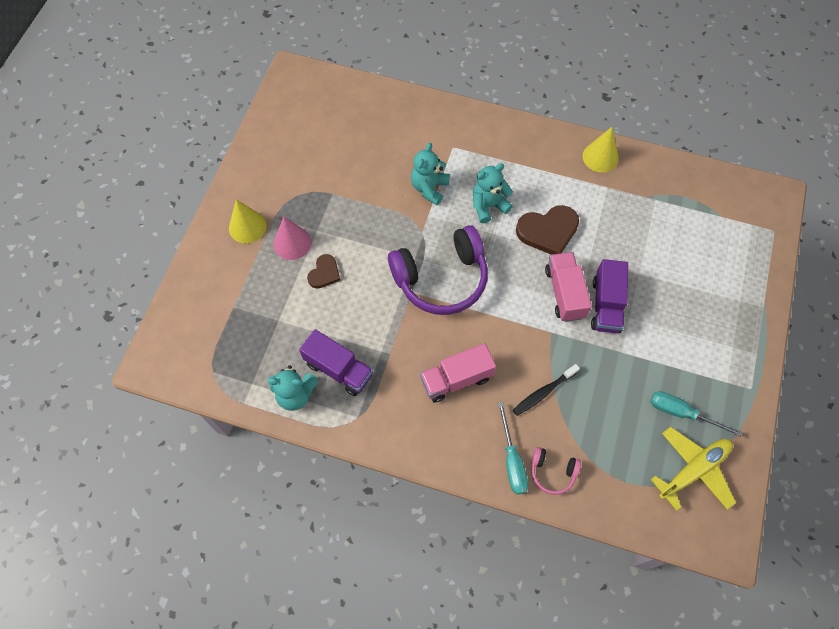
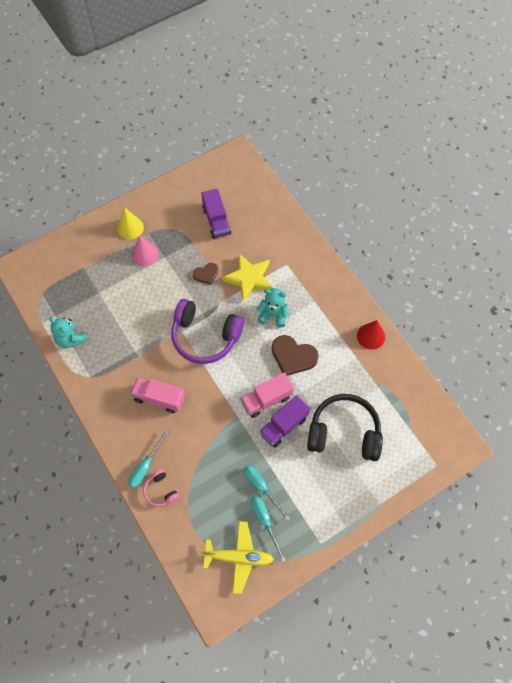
camera: 40 degrees right, 0 degrees up
(324, 273) = (146, 284): brown heart -> brown heart (206, 274)
(339, 369) = (104, 343): purple truck -> purple truck (216, 221)
(429, 188) = (249, 279): turquoise teddy bear -> yellow star
(543, 392) = (199, 444): black toothbrush -> none
(564, 293) = (266, 399): pink truck -> pink truck turned 150 degrees counterclockwise
(600, 157) = (371, 336): yellow cone -> red cone
(645, 382) = (261, 487): none -> turquoise screwdriver
(667, 266) = (344, 433): none -> black headphones

